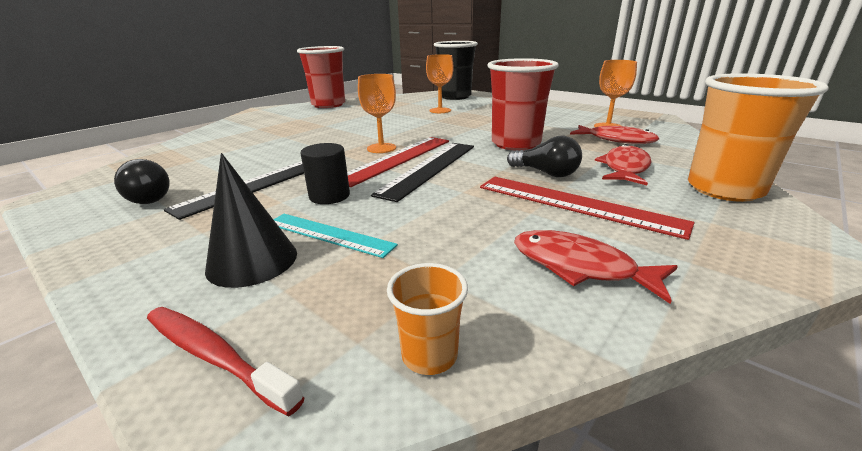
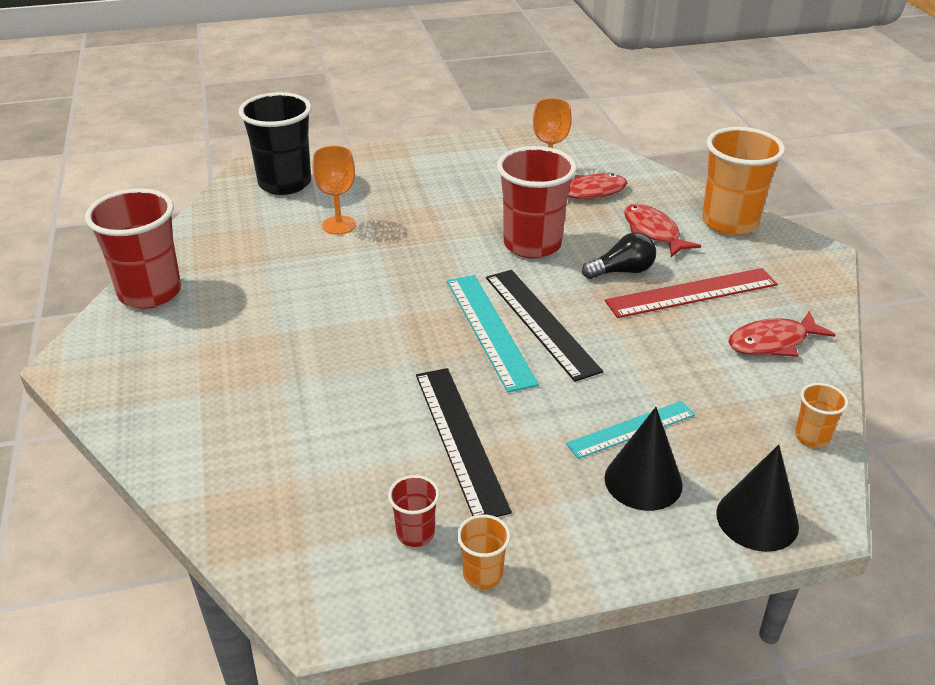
camera: 55 degrees left, 10 degrees up
(97, 230) = (483, 575): none -> orange cup
(146, 198) = (415, 533): black light bulb -> red cup
(215, 356) = (757, 519): red toothbrush -> black cone
(329, 196) = (547, 405): black cylinder -> none
(381, 148) = (440, 326): orange goblet -> none
(396, 159) = (489, 330): red ruler -> turquoise ruler

